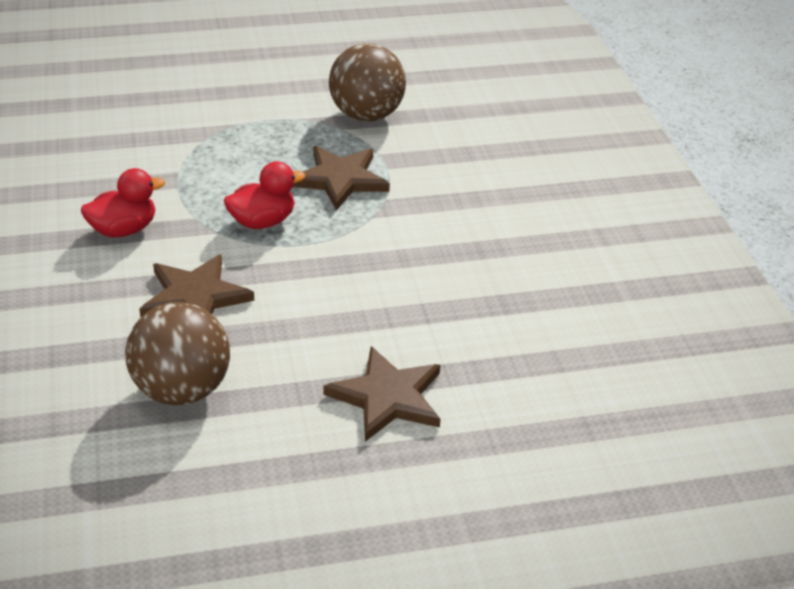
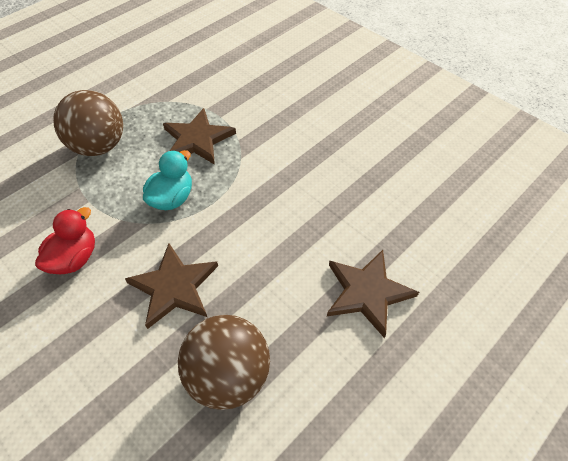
camera: 30 degrees left, 15 degrees up
(262, 222) = (172, 198): red duck -> turquoise duck
(366, 115) = (175, 84): brown ball -> brown ball (99, 146)

